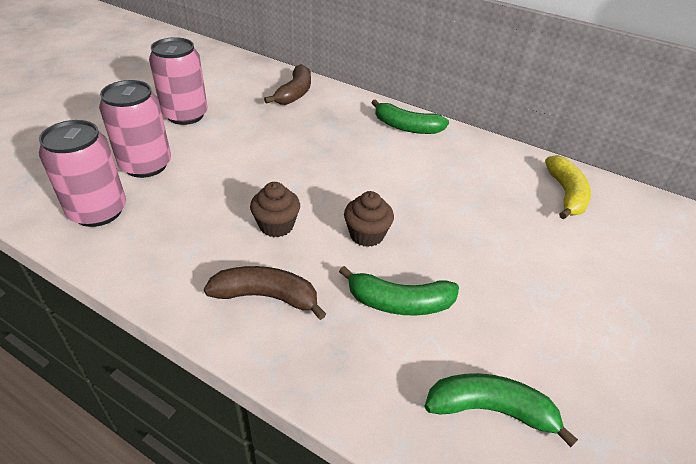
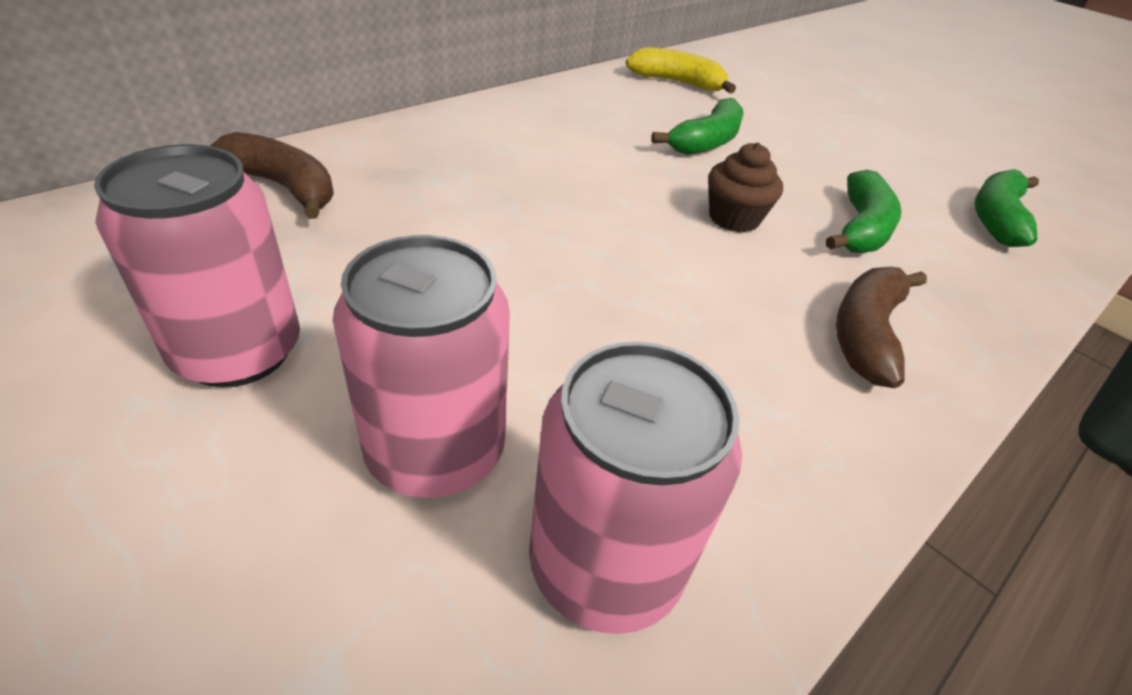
camera: 75 degrees left, 0 degrees up
(276, 225) = (702, 292): brown cupcake -> none
(406, 127) = (485, 122): green banana -> green banana (706, 142)

